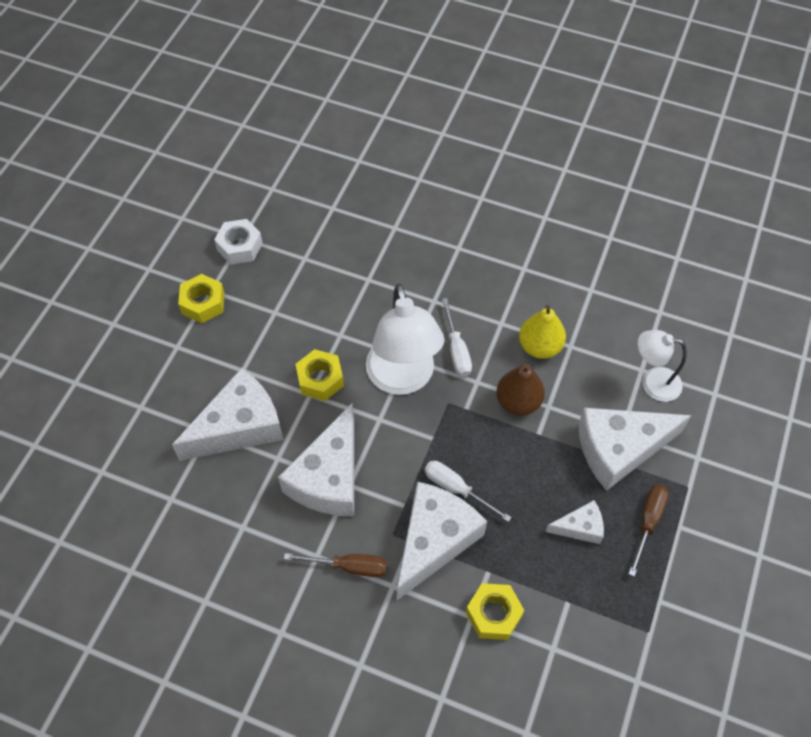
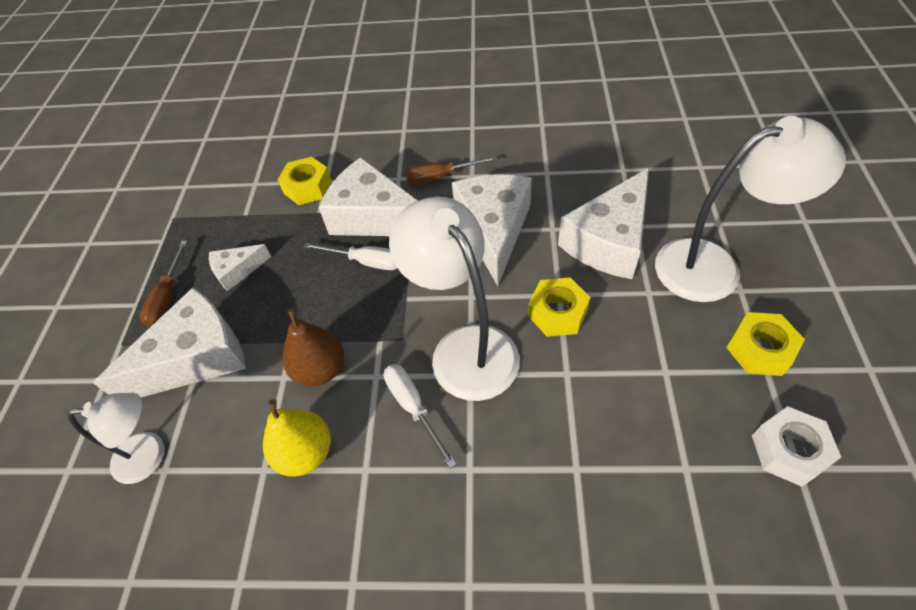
camera: 165 degrees right, 5 degrees down
(178, 371) = (714, 266): none -> white lamp
(434, 540) = (374, 217): white cheese -> white cheese turned 105 degrees clockwise

